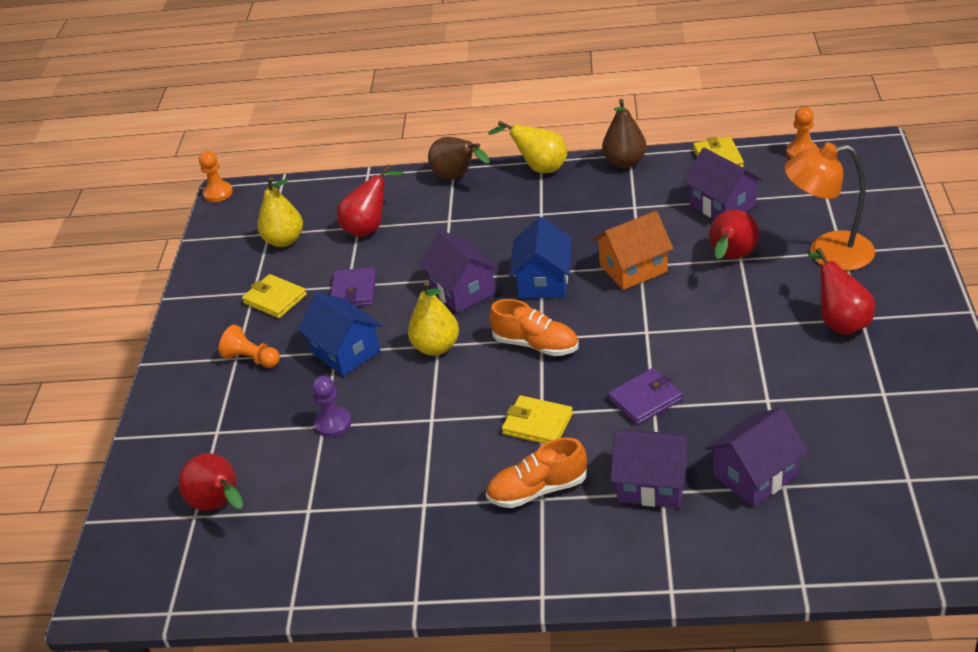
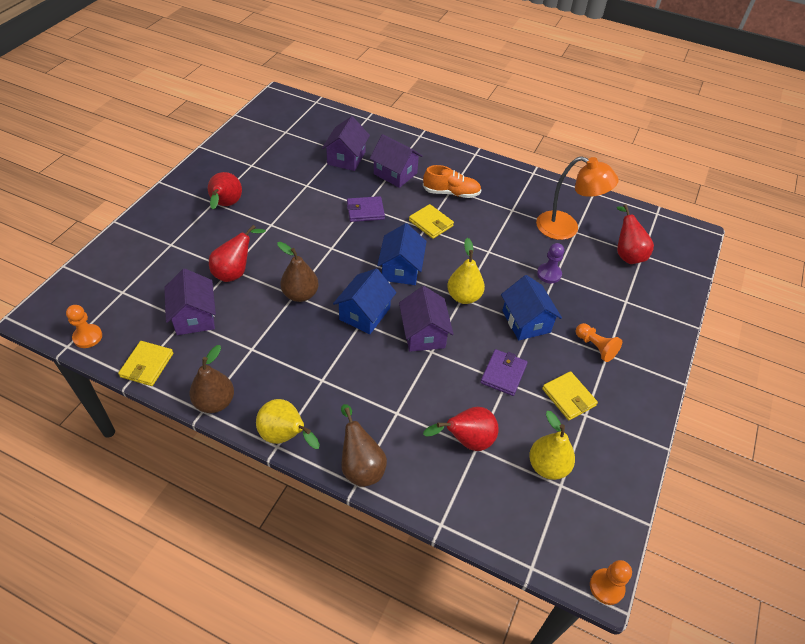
camera: 165 degrees left, 10 degrees up
(536, 345) = (401, 269): orange shoe -> blue house
(633, 269) = (300, 294): orange house -> brown pear
(755, 475) = (346, 158): purple house -> purple house turned 60 degrees counterclockwise
(827, 253) = (179, 247): orange lamp -> orange lamp (566, 228)

